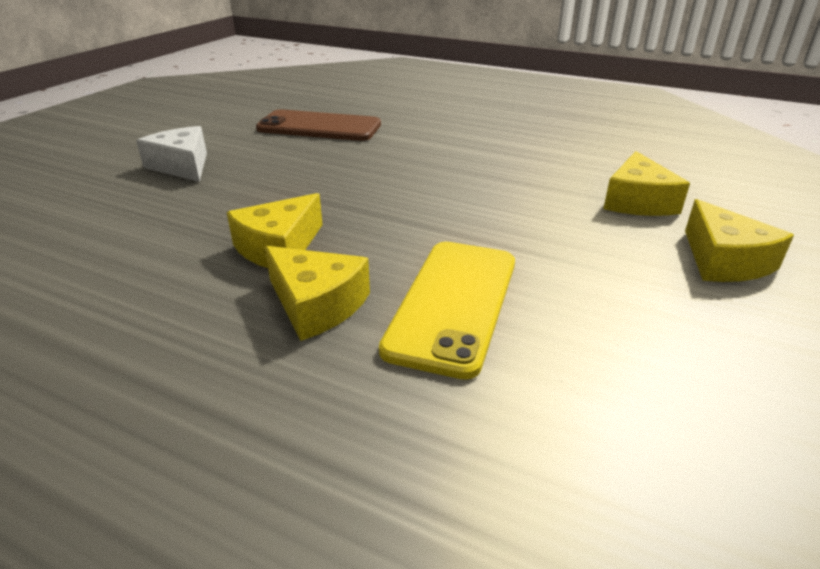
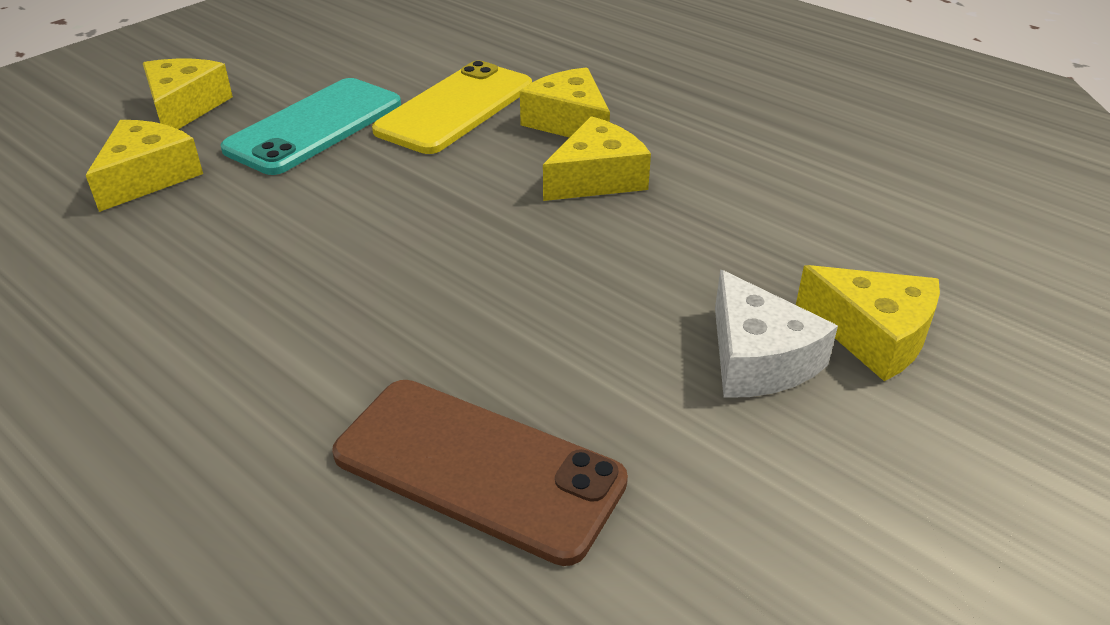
camera: 165 degrees left, 5 degrees up
(106, 181) = (873, 335): none -> yellow cheese
(572, 259) = (315, 126): none -> turquoise phone

